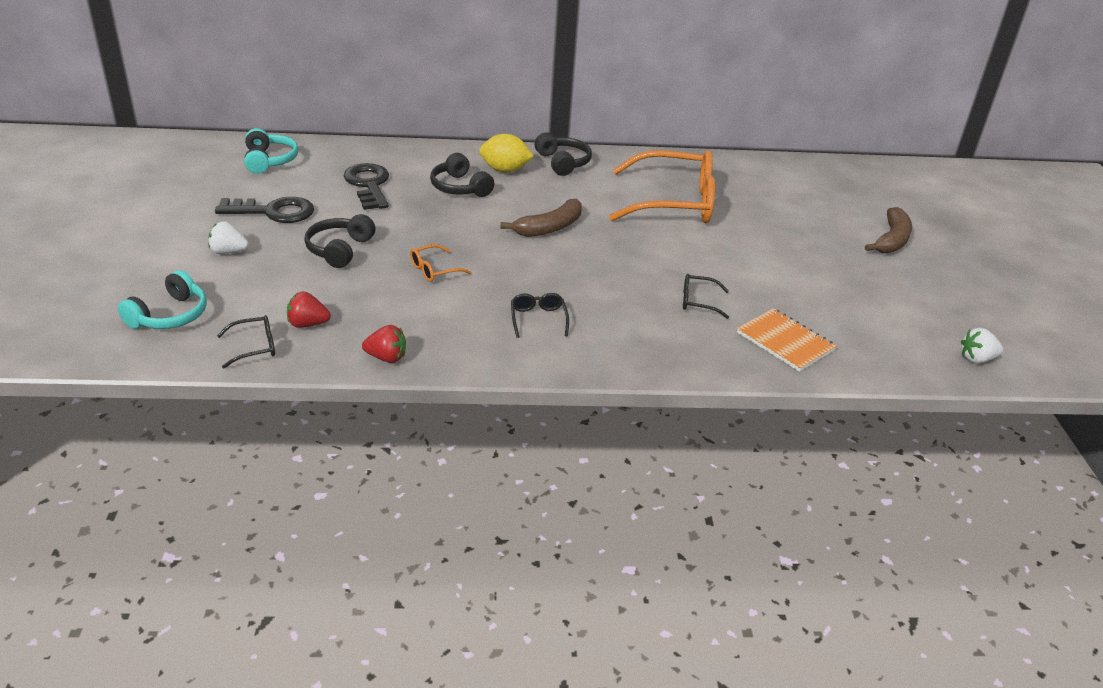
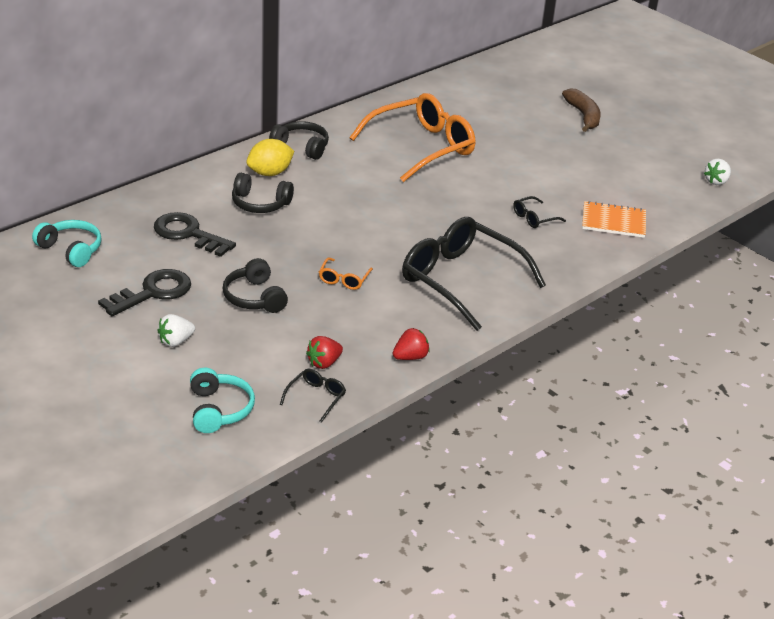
camera: 40 degrees left, 0 degrees up
(538, 319) = (460, 280): black glasses -> black glasses, size x2.48
(549, 227) = (370, 207): brown banana -> none

